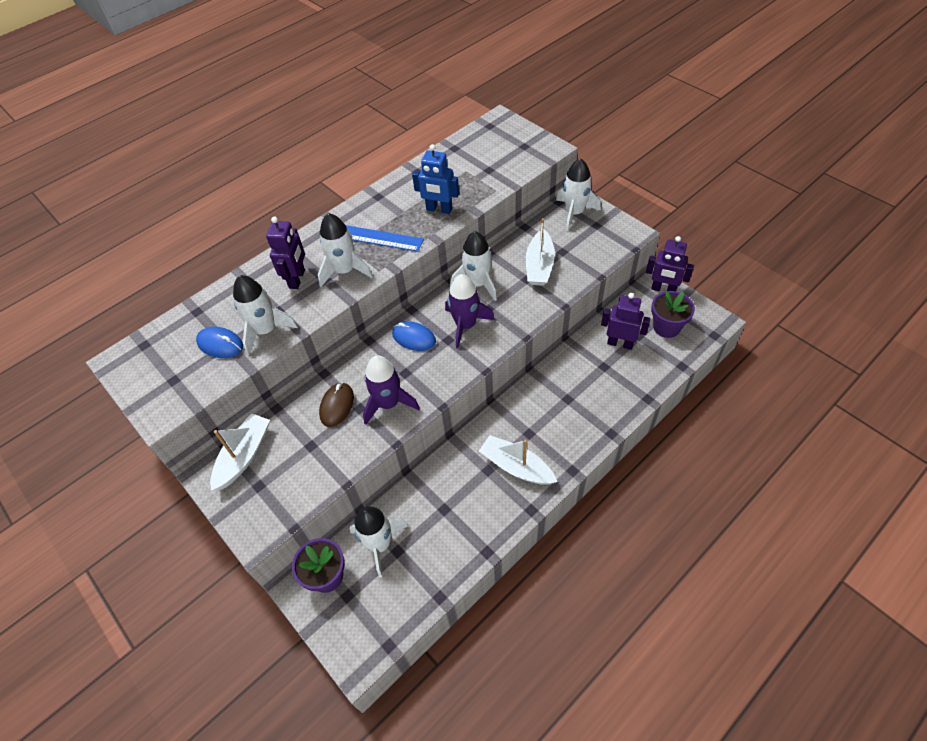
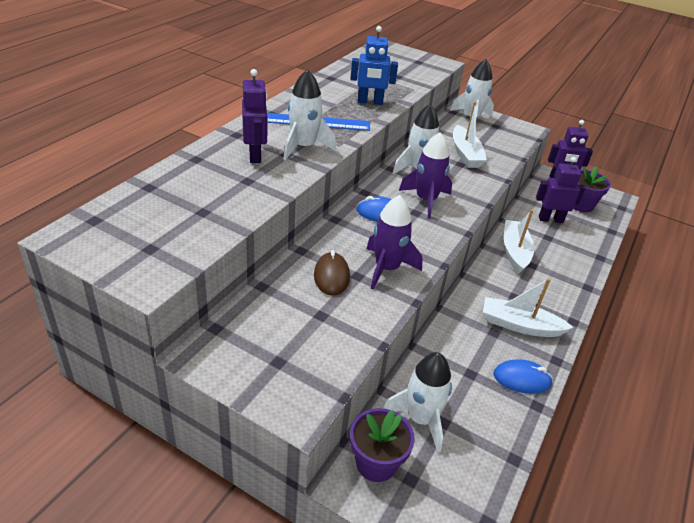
camera: 25 degrees left, 15 degrees down
(220, 344) = (195, 212): blue mouse -> blue mouse (522, 379)
(244, 456) = (245, 335): white boat -> white boat (515, 251)
(266, 330) = (243, 197): white rocket -> none

